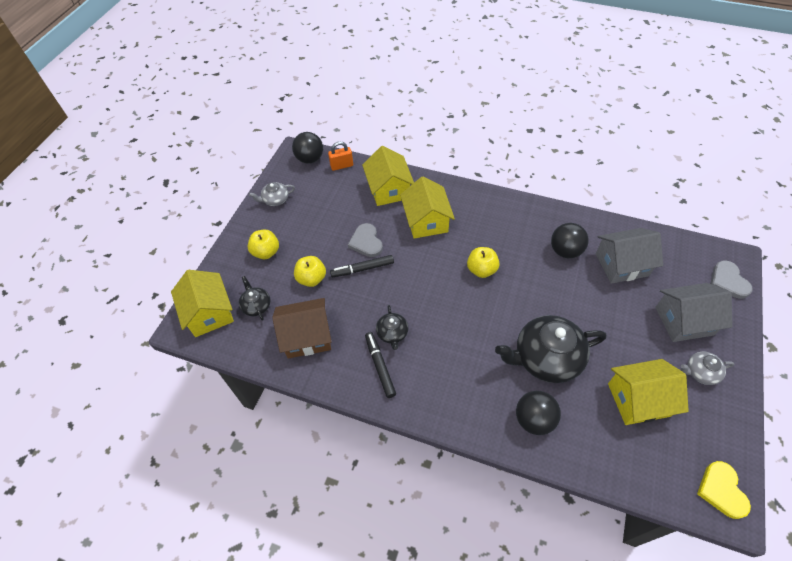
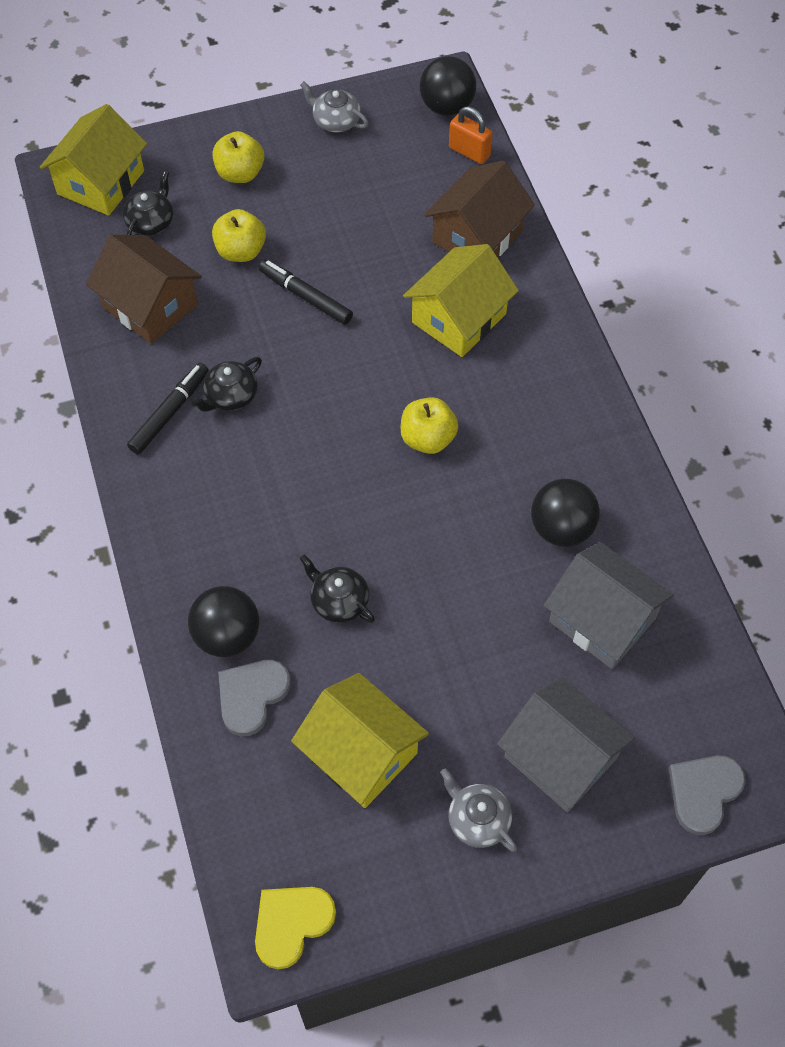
camera: 50 degrees right, 5 degrees up
(366, 242) = (355, 271): grey heart -> grey heart (251, 696)
(389, 189) = (477, 236): yellow house -> brown house
(546, 358) = (338, 601): black teapot -> black teapot, size x0.48

